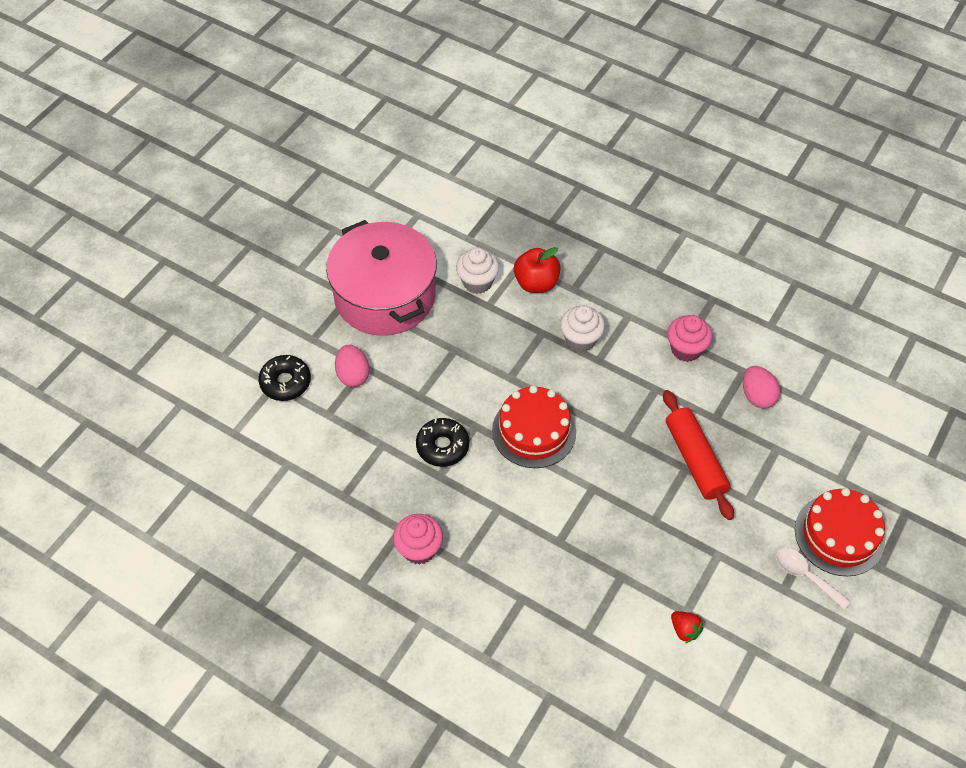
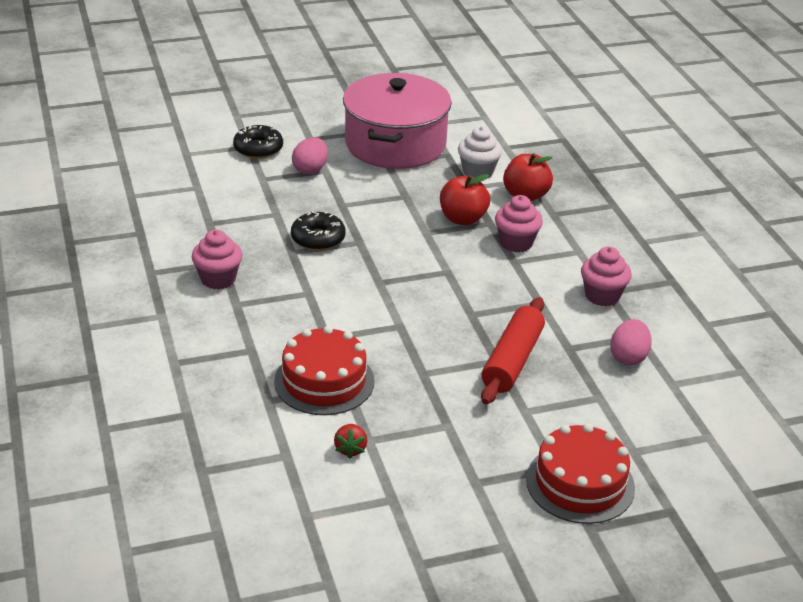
camera: 40 degrees right, 20 degrees down
(520, 343) = (463, 219): none -> red apple
(534, 431) = (400, 269): red cake -> red cake (324, 381)
(580, 339) = (516, 243): white cupcake -> pink cupcake
(805, 576) = (508, 487): white spoon -> none

